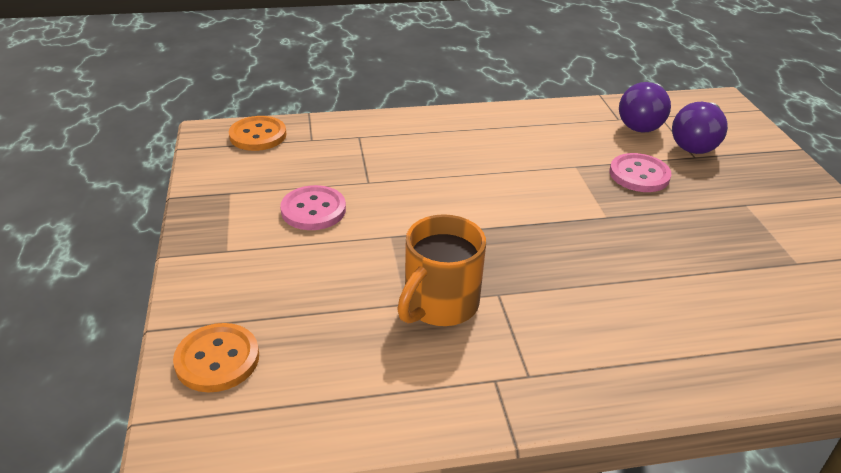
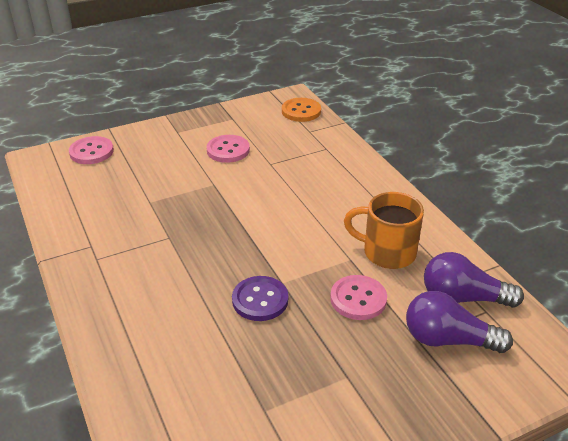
camera: 75 degrees right, 0 degrees up
(217, 359) = (91, 152): orange button -> pink button
(439, 304) = (151, 214): orange mug -> orange mug (387, 252)
(635, 237) = (260, 300): none -> purple button

